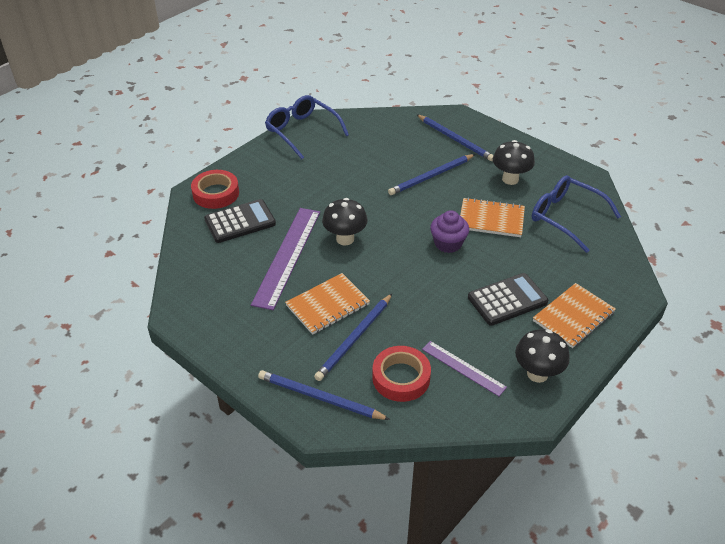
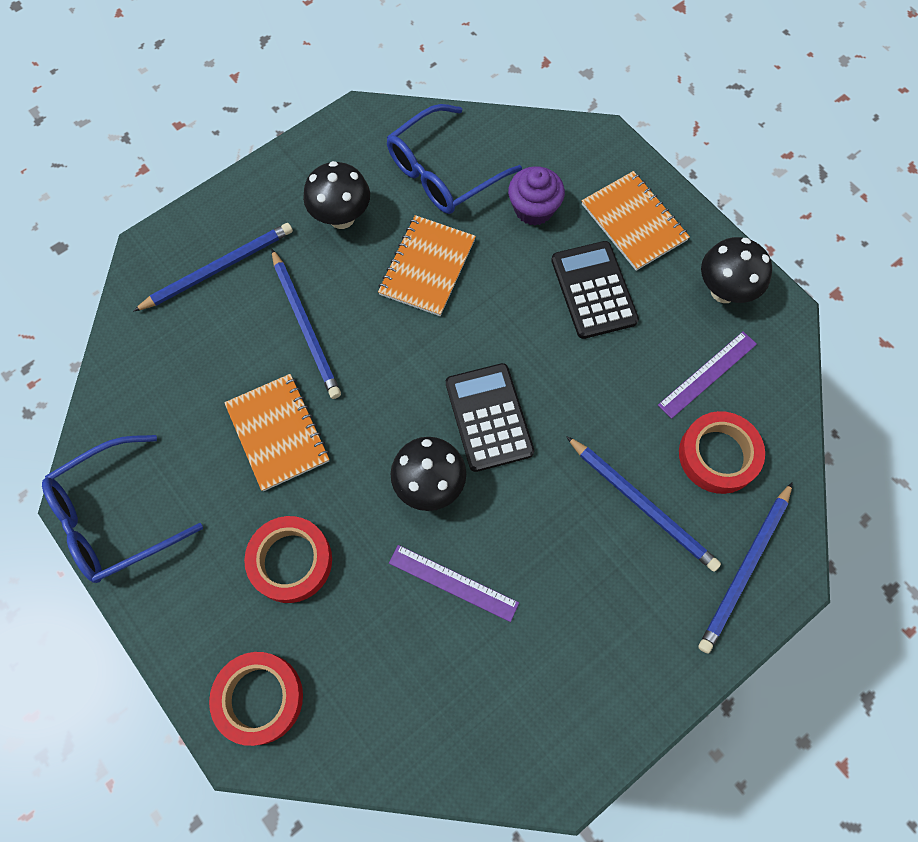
camera: 80 degrees left, 25 degrees up
(240, 222) = (350, 657): black calculator -> black calculator (489, 417)
(287, 256) = (453, 582): purple ruler -> purple ruler, size x0.56
(289, 193) = (291, 561): none -> red tape
(328, 305) = (572, 533): orange notebook -> orange notebook (278, 433)
(448, 243) = (468, 338): purple cupcake -> purple cupcake (533, 209)

